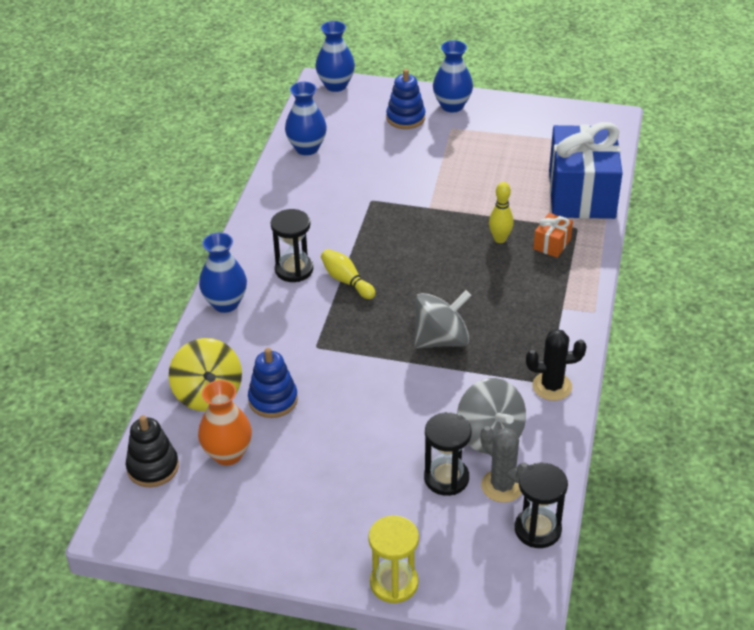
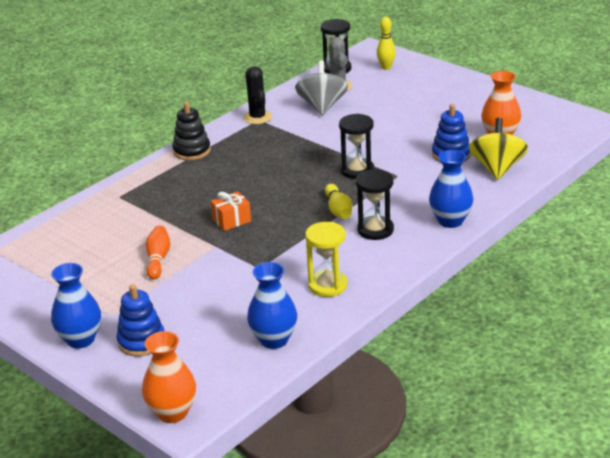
camera: 150 degrees left, 10 degrees down
(153, 467) = (556, 141): black stacking toy -> black stacking toy (192, 151)
(336, 85) = (172, 413): blue vase -> orange vase
(394, 583) = (434, 68): yellow hourglass -> yellow hourglass (327, 285)
(441, 339) = (302, 157): grey spinning top -> none
(446, 478) = (367, 96): black hourglass -> black hourglass (357, 170)
(465, 180) = (158, 259): none -> orange bowling pin
(500, 239) = (187, 205): yellow bowling pin -> yellow bowling pin (386, 67)
(552, 244) = (153, 191): orange gift -> orange gift (232, 220)
(552, 386) = (257, 117): black cactus -> black cactus turned 45 degrees clockwise
(581, 194) = (80, 219): blue gift -> none

